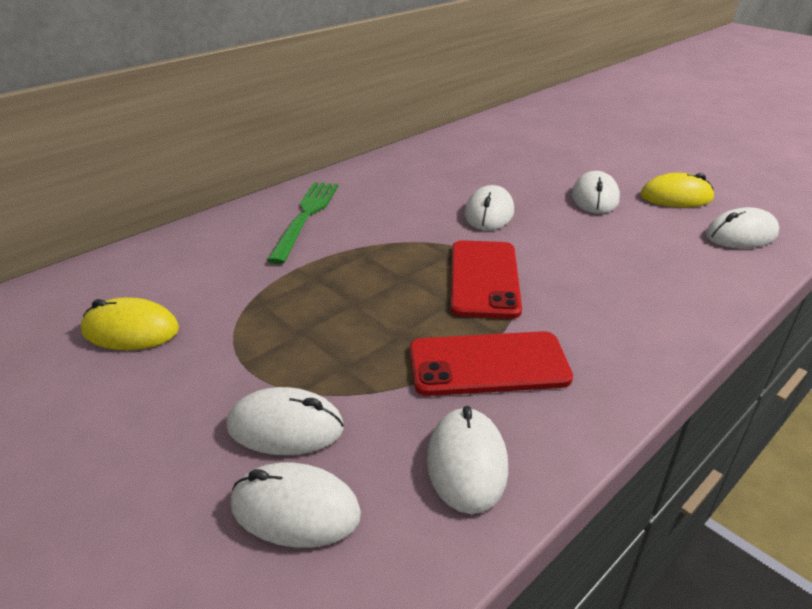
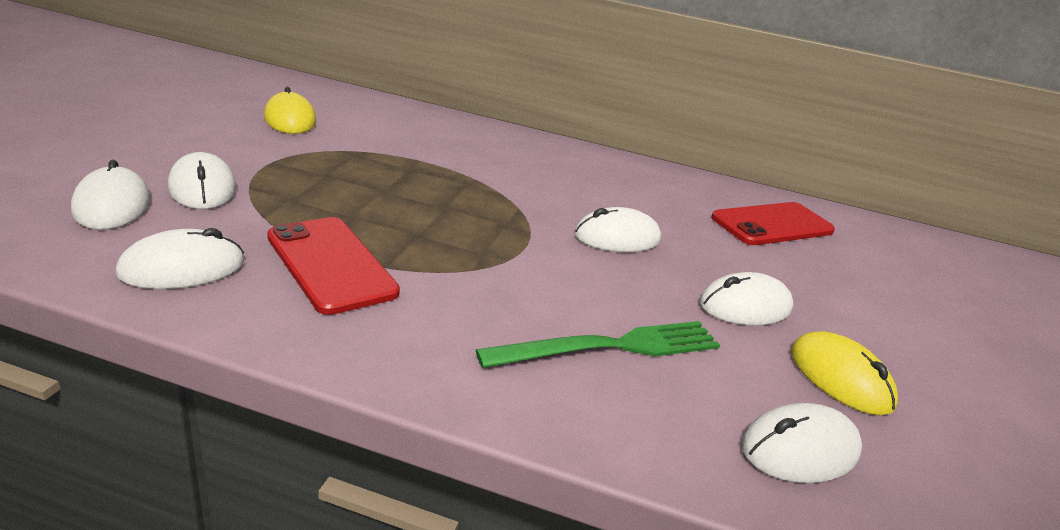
camera: 55 degrees right, 5 degrees down
(306, 217) = (504, 151): green fork -> green fork (611, 347)
(484, 279) = (479, 247): red phone -> red phone (772, 224)
(741, 234) = (799, 449): white mouse -> white mouse turned 60 degrees counterclockwise

